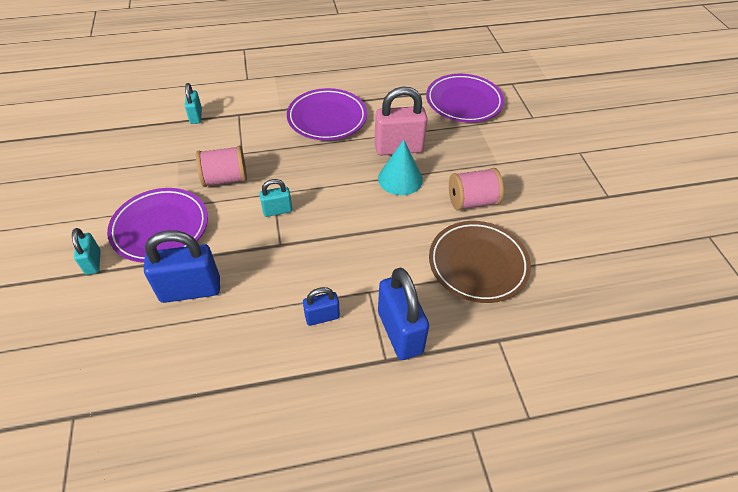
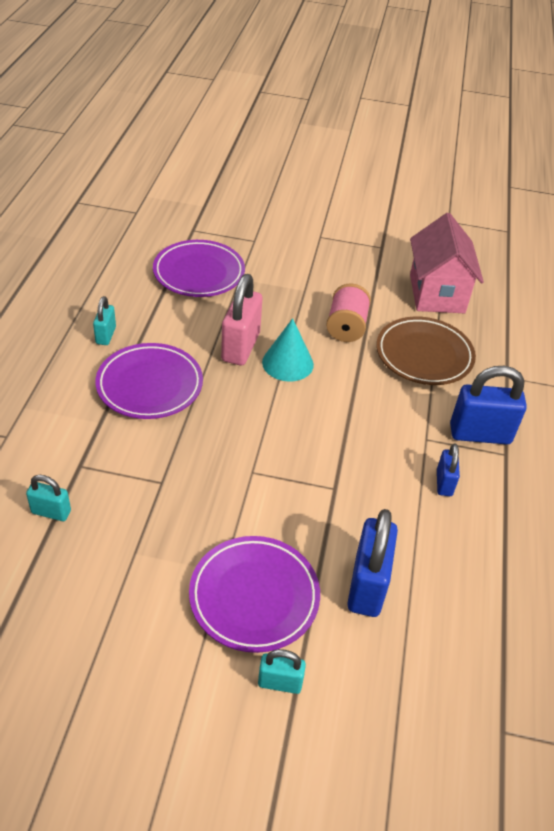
camera: 70 degrees left, 5 degrees down
(225, 179) = (201, 510): pink spool -> none
(277, 211) = (282, 476): turquoise padlock -> turquoise padlock (106, 335)
(577, 253) = (437, 293): none -> pink house

